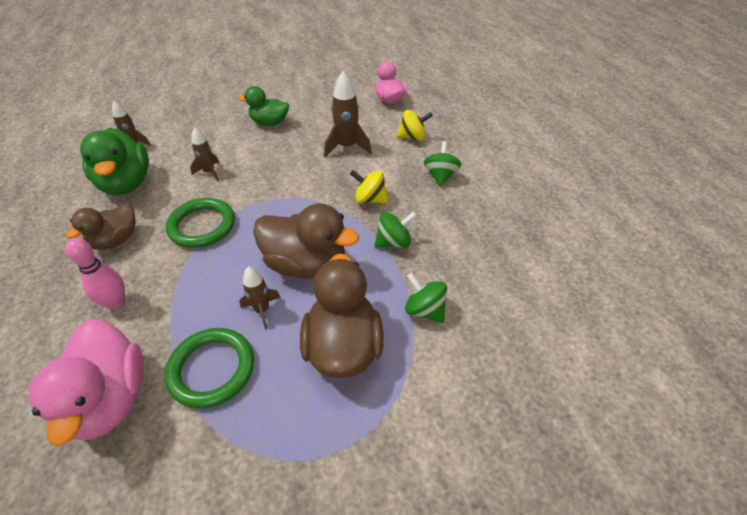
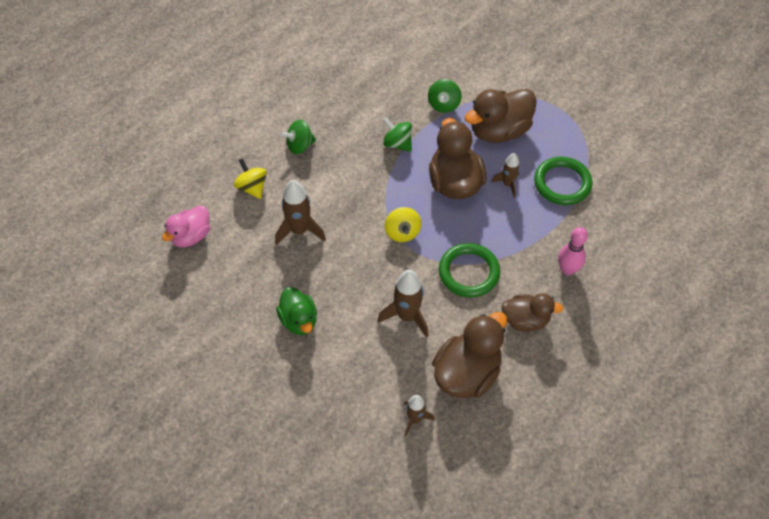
camera: 120 degrees left, 10 degrees up
(110, 399) = (616, 218): pink duck -> none
(126, 183) = (467, 373): green duck -> brown duck
(209, 172) = (407, 316): brown rocket -> brown rocket, size x1.62
(370, 199) = (361, 179): yellow spinning top -> yellow spinning top (402, 232)

